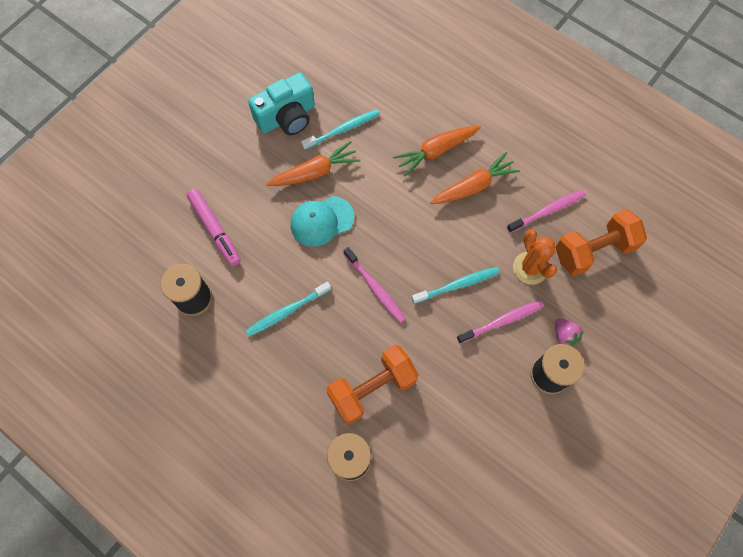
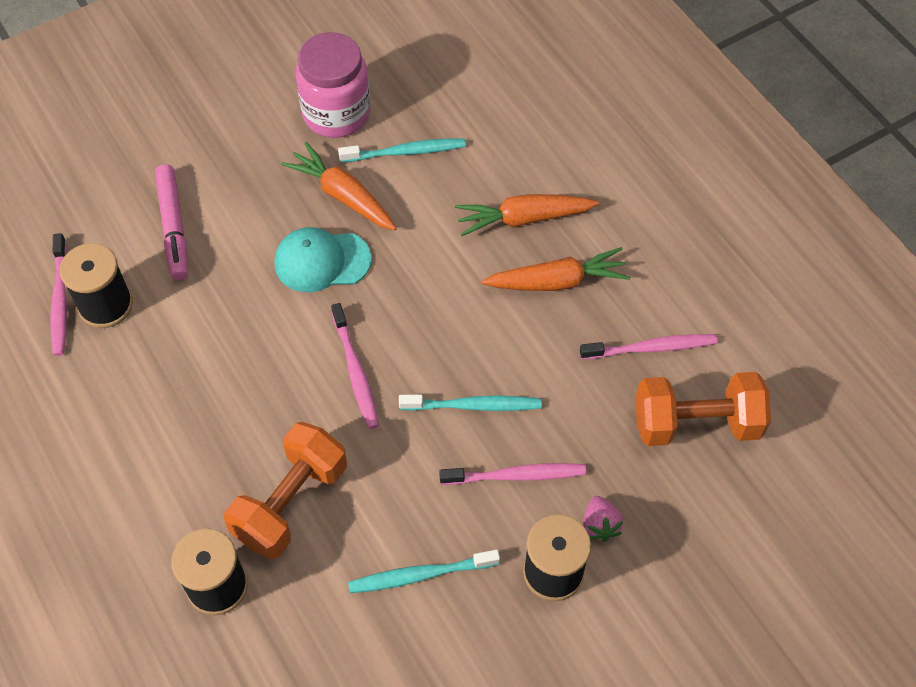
camera: 20 degrees right, 10 degrees down
(162, 305) = (60, 301): none -> pink toothbrush
(287, 117) = (336, 113): turquoise camera -> pink jar
(287, 311) = (221, 362): turquoise toothbrush -> turquoise toothbrush (420, 575)
(315, 172) = (342, 195): orange carrot -> orange carrot turned 135 degrees counterclockwise
(372, 388) = (291, 503): orange dumbbell -> orange dumbbell turned 45 degrees counterclockwise
(530, 268) = (590, 417): orange cactus -> none

